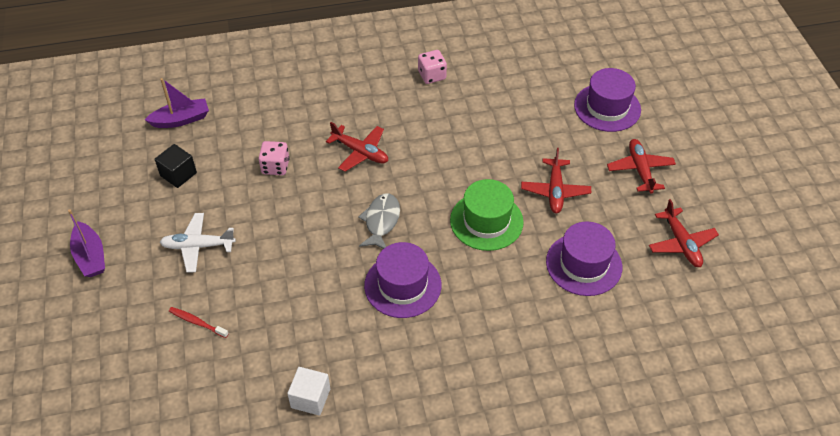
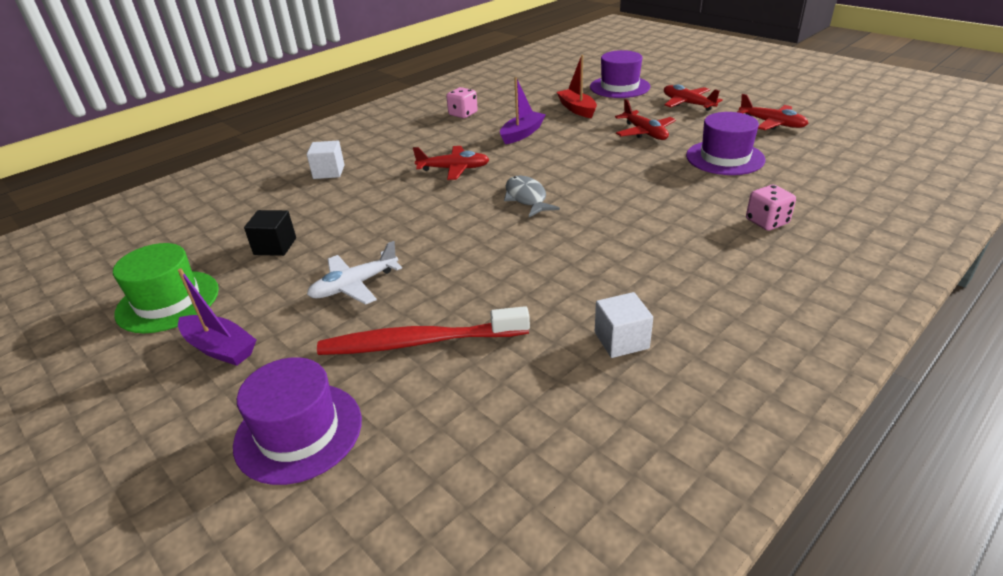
camera: 30 degrees left, 15 degrees down
(181, 120) = (240, 212): purple boat -> purple boat (522, 134)
(197, 322) = (419, 342): red toothbrush -> red toothbrush, size x2.22
(270, 103) = (329, 172): none -> white cube
(275, 167) = (380, 204): pink dice -> pink dice (767, 222)
(402, 285) = (600, 226): purple hat -> purple hat (298, 432)
(486, 221) = (616, 165): green hat -> green hat (168, 301)
(533, 122) = (577, 109): none -> red boat

